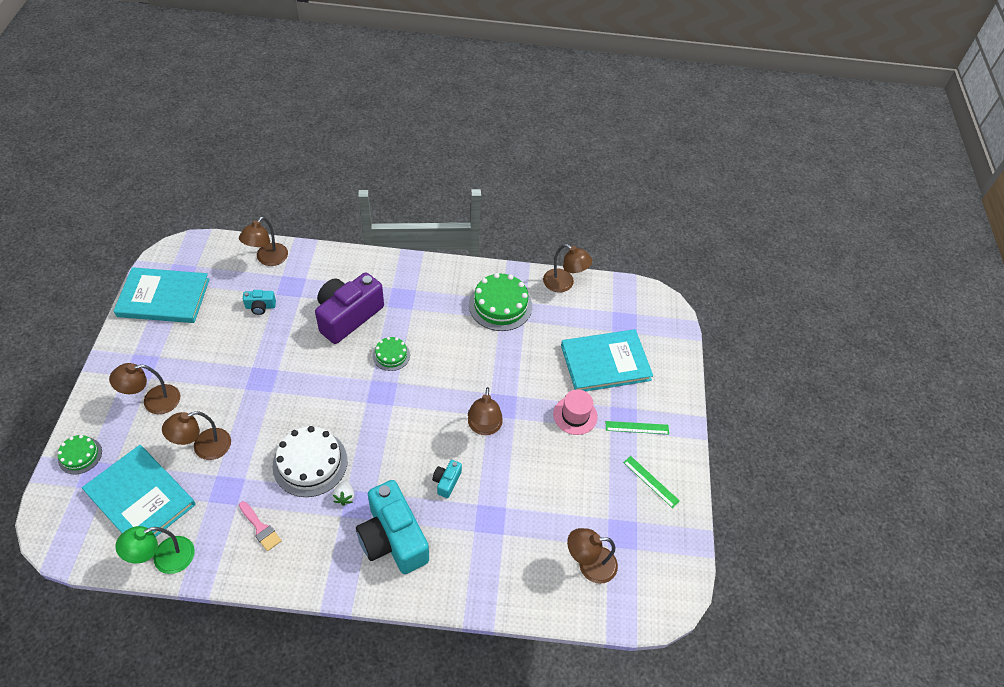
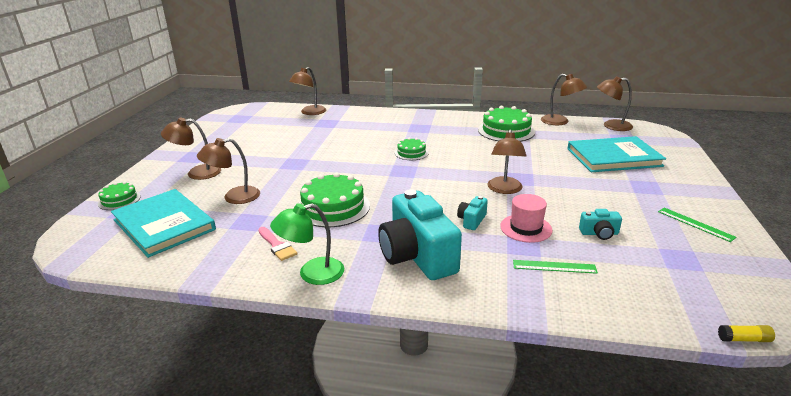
camera: 10 degrees right, 25 degrees down
(164, 297) = (222, 127): turquoise book -> none
(165, 558) = (173, 263): green lamp -> green lamp (312, 273)
(260, 306) = (300, 131): turquoise camera -> turquoise camera (599, 233)
(310, 463) = (333, 207): white cake -> green cake
(345, 496) = (366, 228): white strawberry -> none
(348, 316) = (373, 135): purple camera -> none
(575, 415) = (595, 184): pink hat -> pink hat (526, 228)
(589, 564) = (650, 280): brown lamp -> brown lamp (611, 126)
(637, 427) = (662, 191): green ruler -> green ruler (554, 266)
(639, 631) = (744, 339): none -> yellow glue stick

